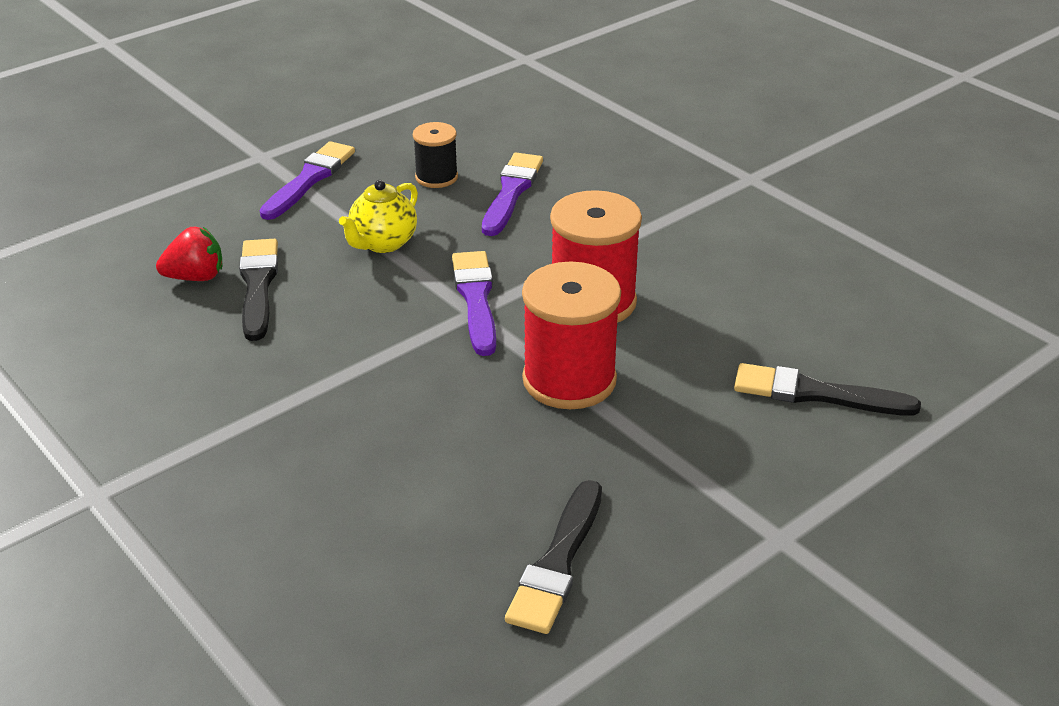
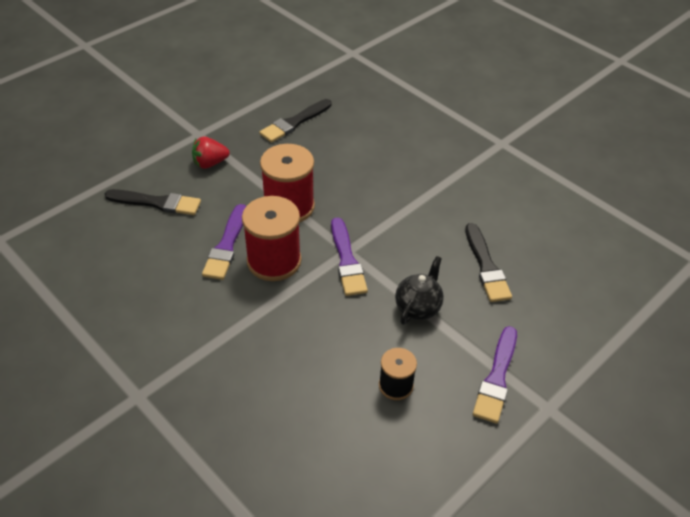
camera: 175 degrees right, 10 degrees up
(196, 277) = (529, 272): red strawberry -> red strawberry (210, 163)
(383, 243) = (418, 307): yellow teapot -> black teapot
(511, 192) = (333, 369): purple brush -> purple brush (226, 245)
(557, 563) = (294, 122): black brush -> black brush turned 150 degrees counterclockwise

